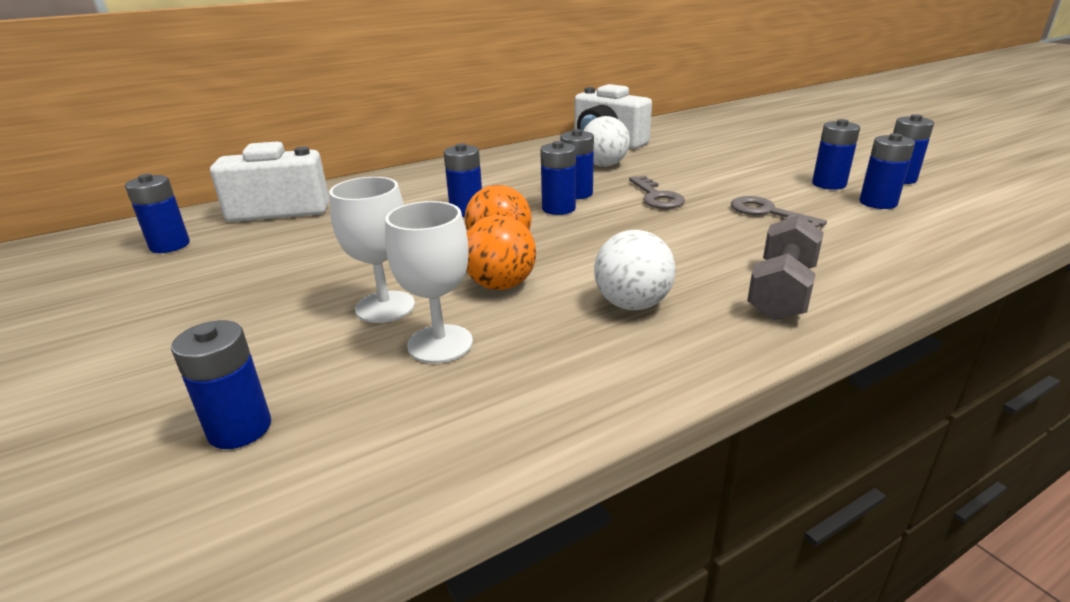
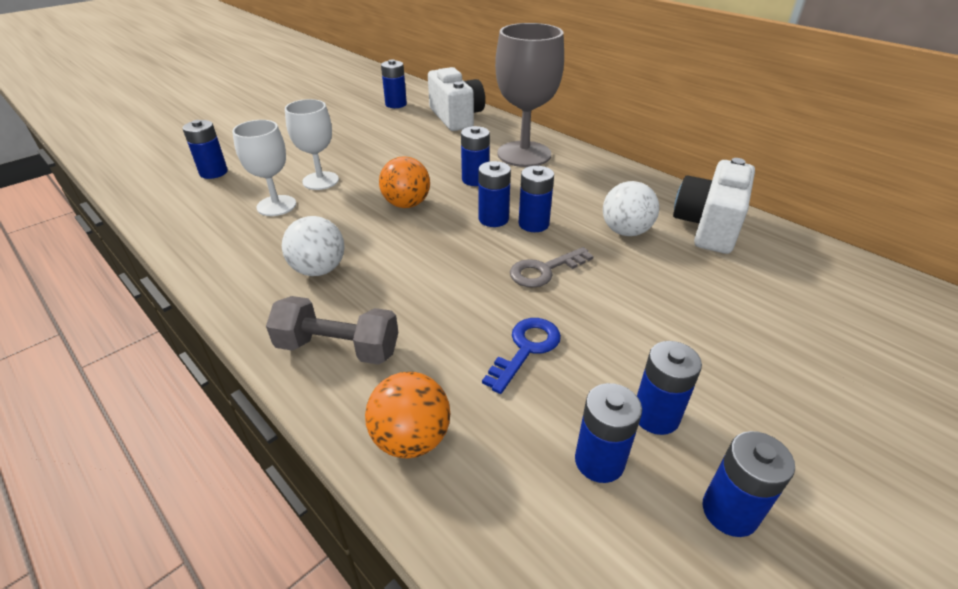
camera: 75 degrees right, 10 degrees up
(427, 185) = (524, 154): none -> grey goblet
(501, 285) = (348, 213): orange ball -> orange ball (411, 439)
(767, 212) = (526, 349): grey key -> blue key

